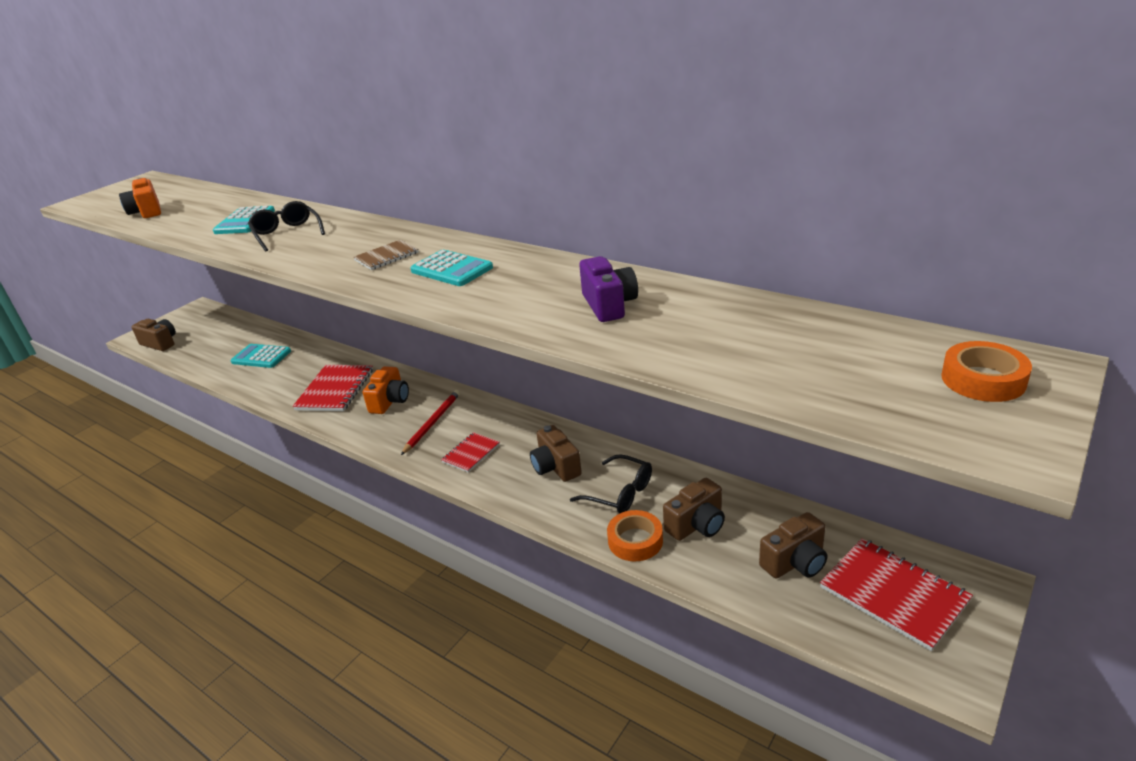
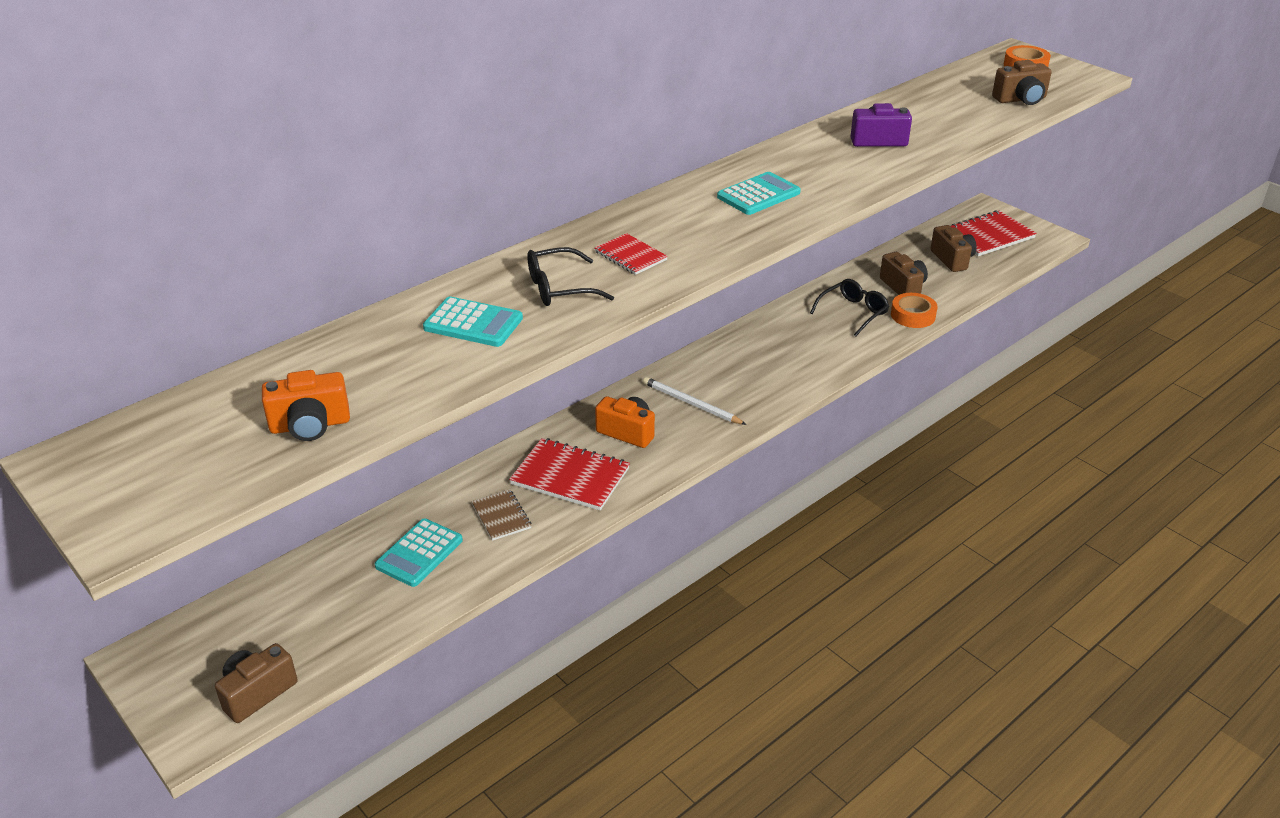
camera: 80 degrees left, 5 degrees up
(386, 257) = (696, 226): brown notebook -> brown notebook (501, 516)
(432, 423) = (691, 403): red pencil -> white pencil
(471, 453) = (760, 383): red notebook -> red notebook (630, 256)
(556, 467) = (804, 338): brown camera -> brown camera (1021, 99)

